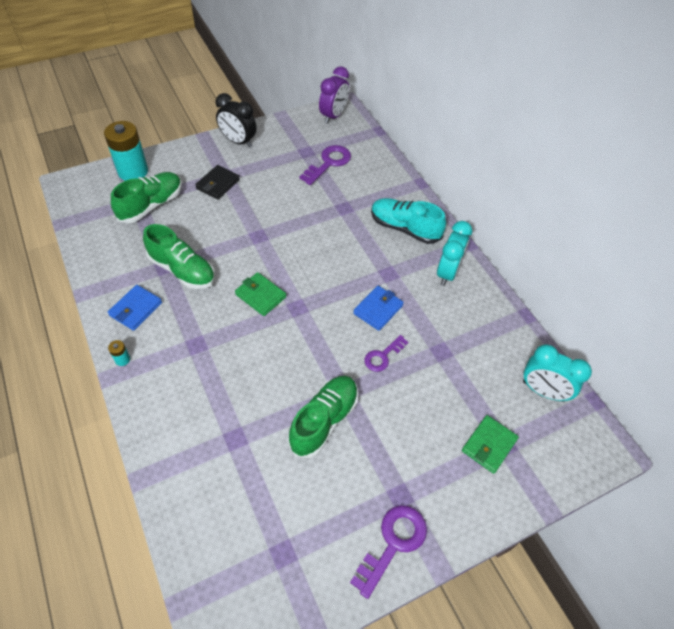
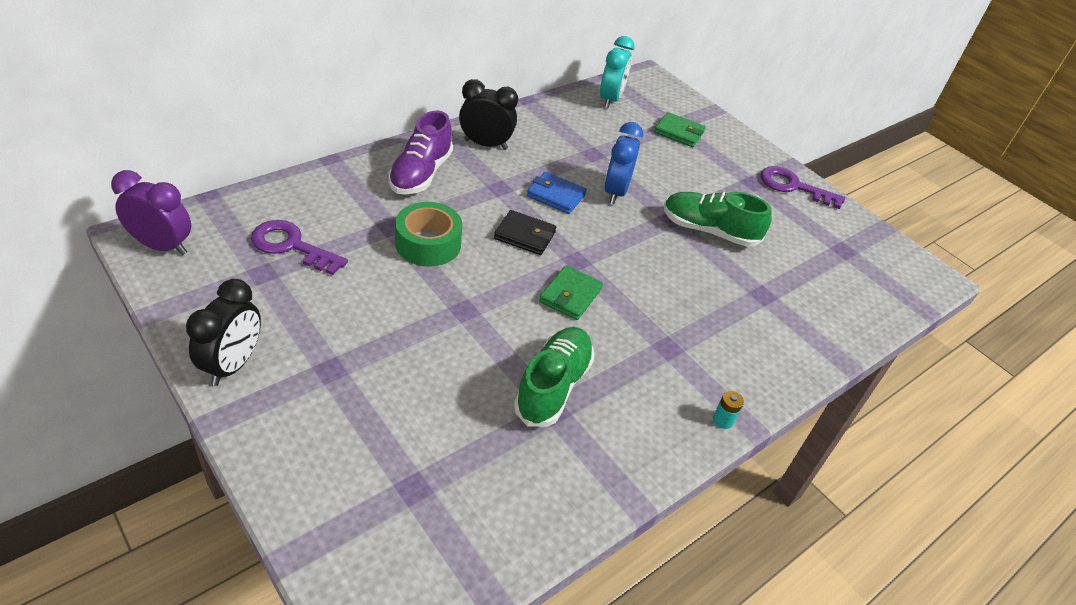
camera: 105 degrees left, 10 degrees down
(133, 171) = (329, 518): turquoise battery -> none
(136, 309) = (640, 426): blue wallet -> none
(151, 205) = (421, 461): green shoe -> none
(218, 184) = (354, 375): black wallet -> black wallet (525, 235)
(325, 225) = (428, 244): none -> green tape
(383, 356) = (615, 192): purple key -> blue clock
(404, 228) = (421, 174): turquoise shoe -> purple shoe
(447, 273) = (485, 144): turquoise clock -> black clock

